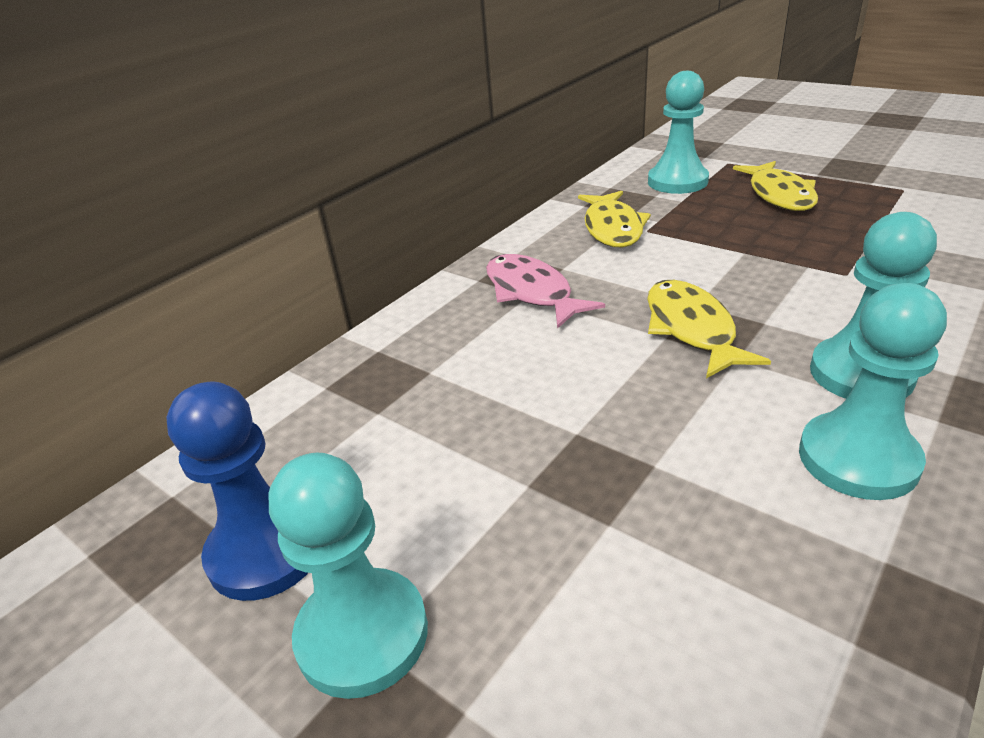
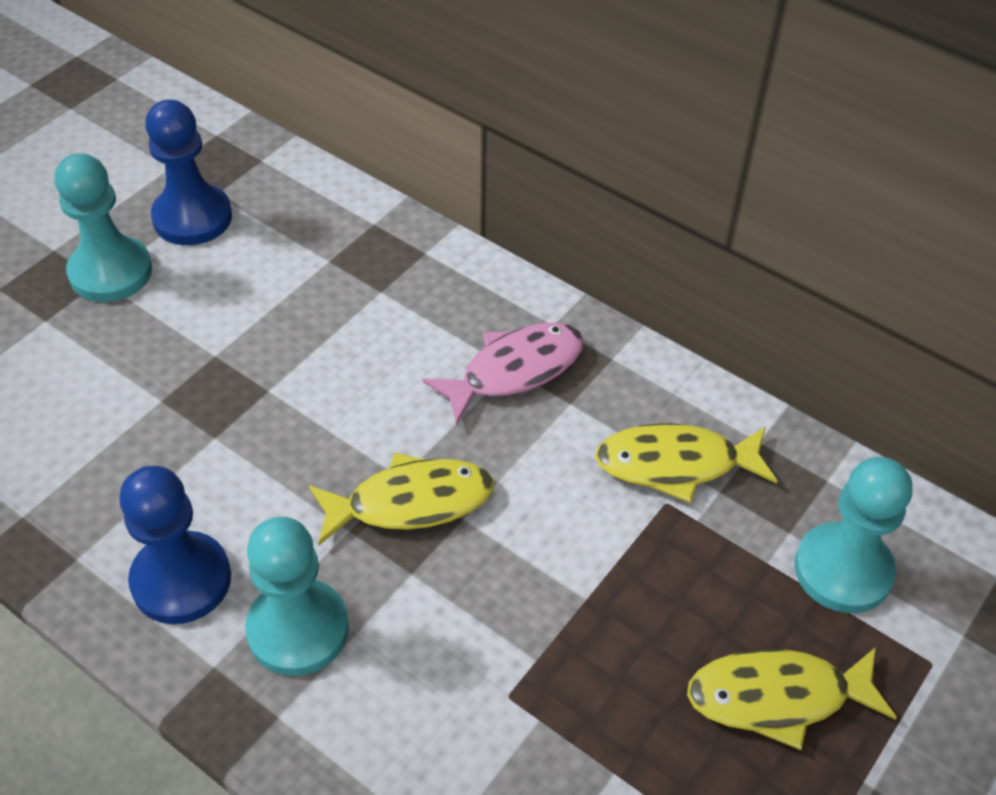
camera: 85 degrees right, 15 degrees up
(858, 459) = (181, 580): turquoise pawn -> blue pawn

